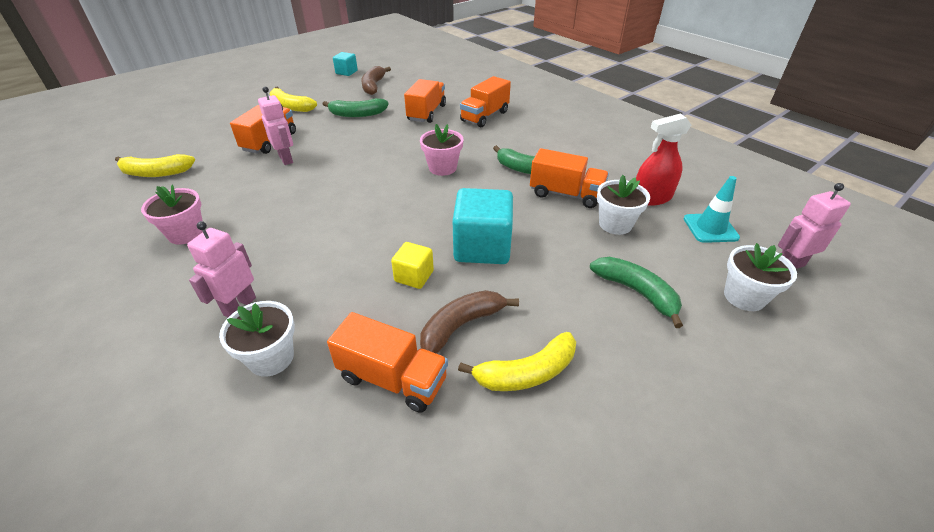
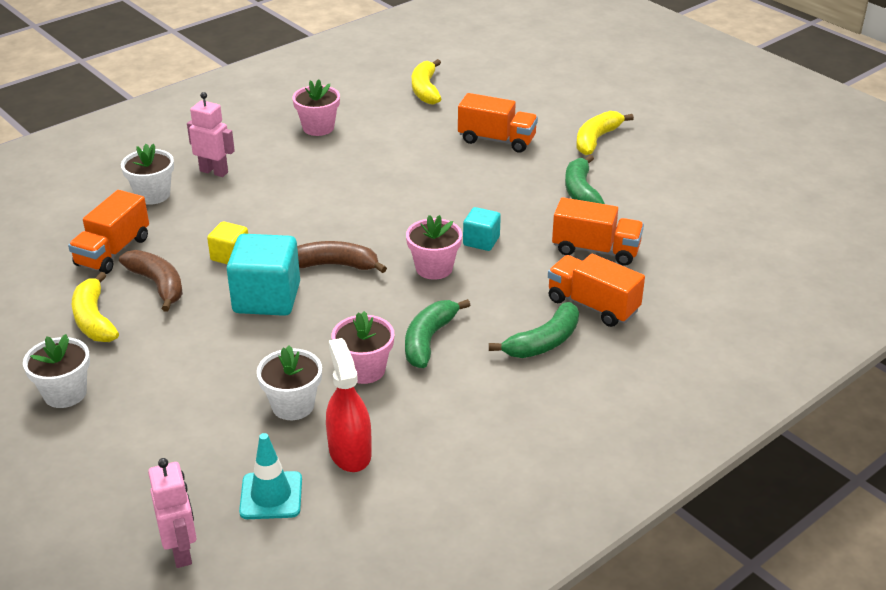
camera: 90 degrees right, 5 degrees down
(286, 159) = (455, 157): pink robot -> none
(346, 72) = (732, 168): turquoise cube -> turquoise cube (481, 241)
(373, 86) = (684, 197): brown banana -> brown banana (334, 265)
(566, 194) = (364, 370): orange truck -> pink flower pot
(636, 292) = (170, 402): green banana -> green banana (543, 342)
(744, 297) = (140, 488): white flower pot -> white flower pot (65, 393)

